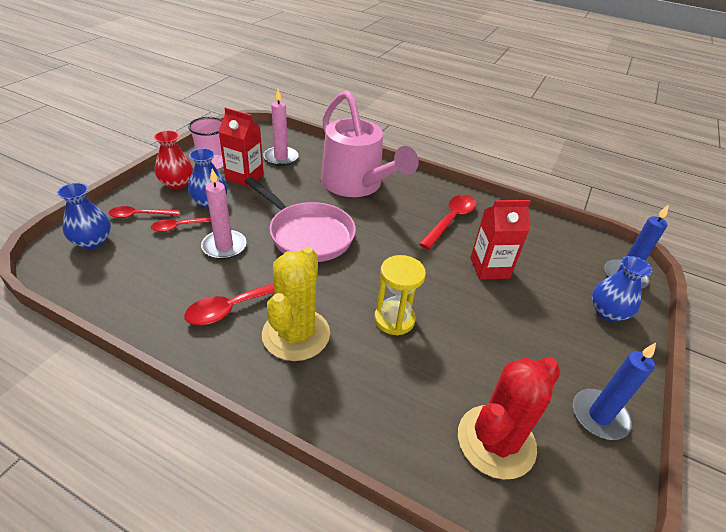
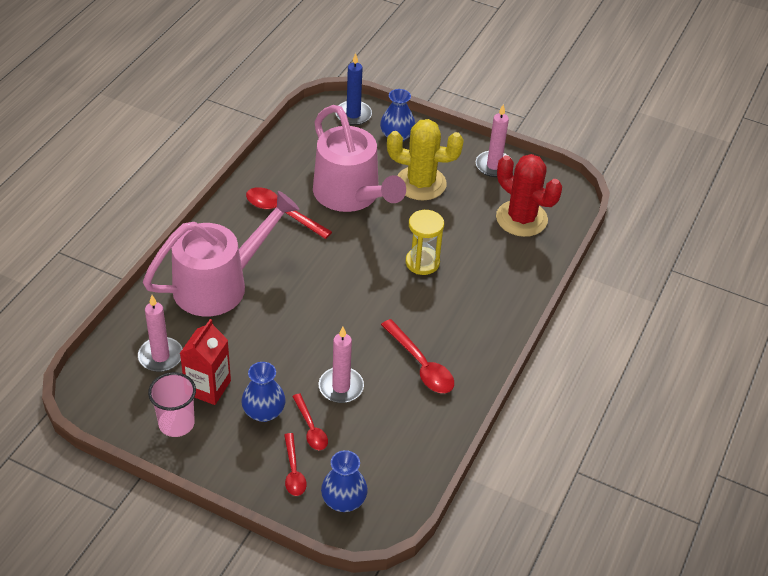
camera: 90 degrees left, 5 degrees up
(176, 183) = (226, 451): red vase -> none
(296, 334) = (447, 324): yellow cactus -> yellow cactus (421, 183)
(308, 234) = (315, 323): pink pan -> none
(489, 268) = (351, 196): red carton -> pink watering can
(599, 416) = (494, 166): blue candle -> pink candle

